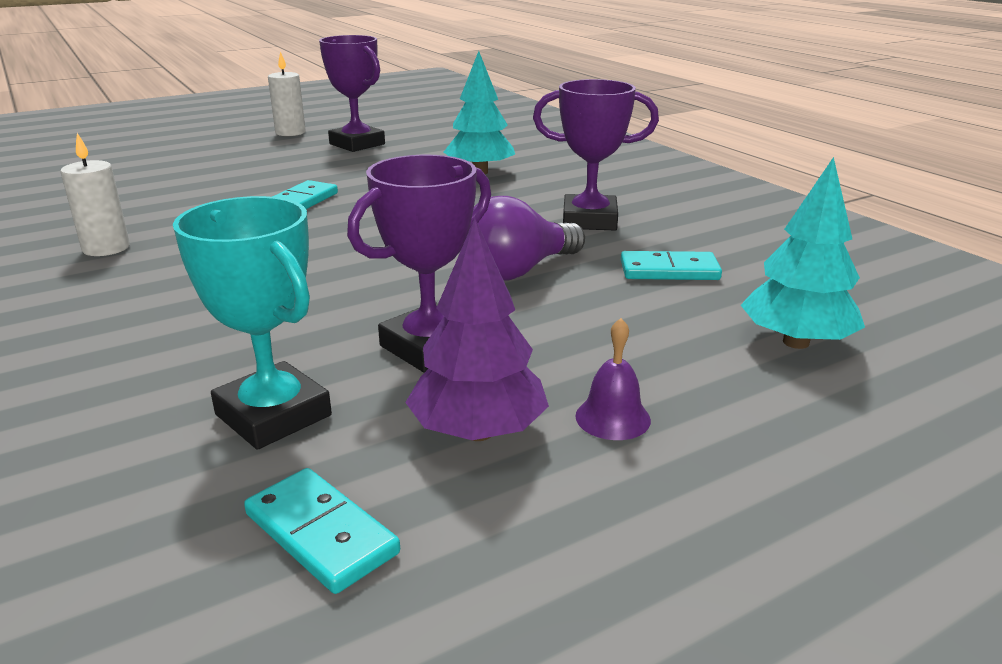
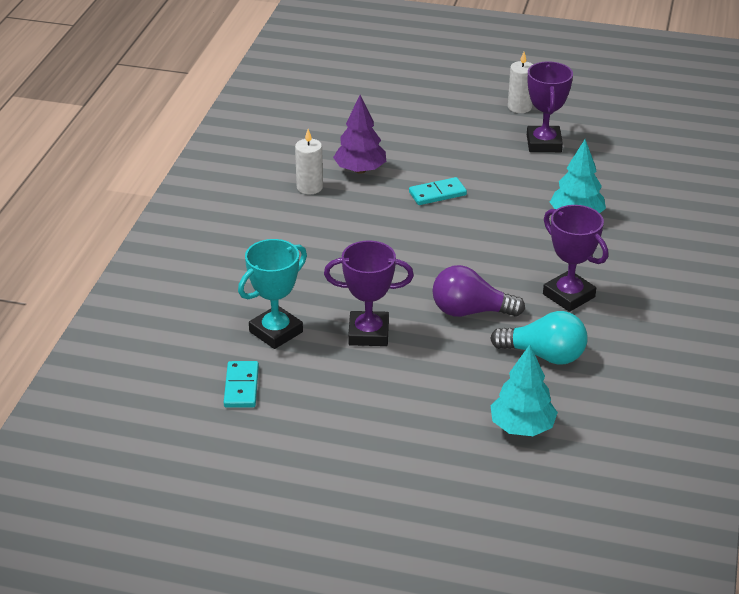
camera: 45 degrees right, 10 degrees up
(273, 415) = (276, 332): turquoise trophy -> turquoise trophy turned 45 degrees clockwise
(478, 432) = (332, 383): purple tree -> purple tree (360, 170)
(612, 418) = (386, 408): purple bell -> none
(669, 270) = (544, 355): turquoise domino -> turquoise light bulb

